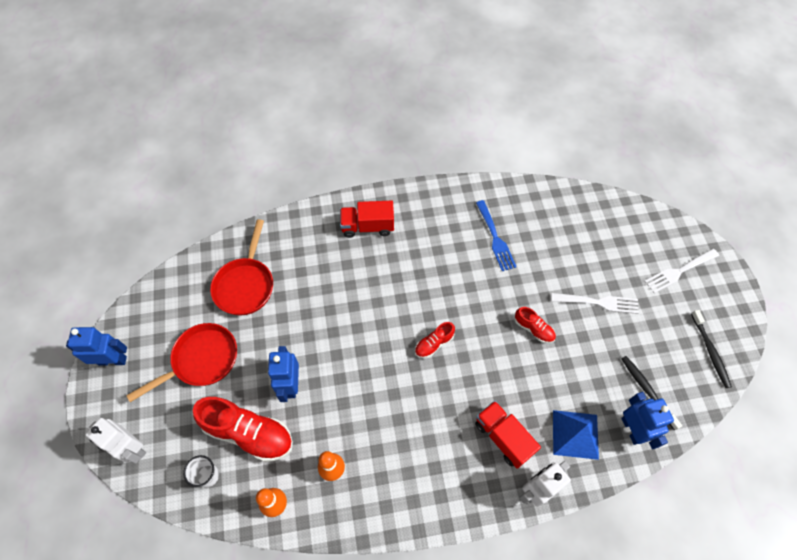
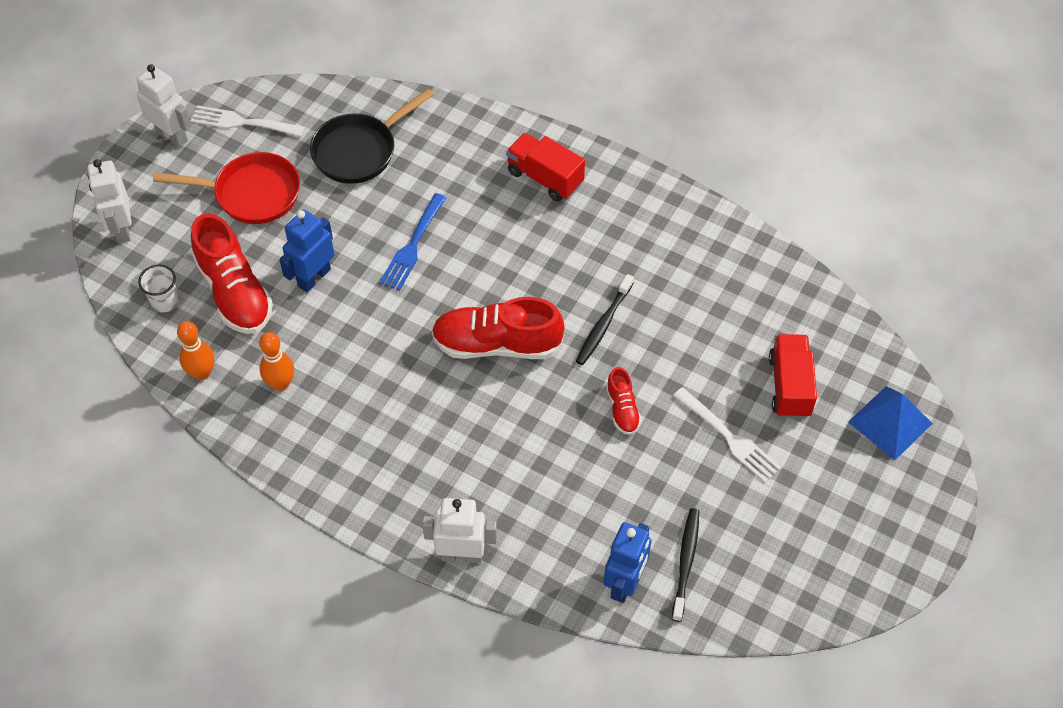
camera: 40 degrees right, 5 degrees down
(112, 360) = (172, 136): blue robot -> white robot
(245, 285) = (359, 151): red pan -> black pan
(434, 344) = (496, 344): red shoe -> red shoe, size x2.00
(495, 238) = (679, 288): blue fork -> blue fork (413, 246)
(503, 437) = (477, 484): red truck -> red truck (789, 386)
(575, 434) = (557, 539): blue pyramid -> blue pyramid (890, 422)
(679, 271) = (869, 478): white fork -> white fork (242, 122)
(710, 351) = (809, 583): black toothbrush -> black toothbrush (603, 325)

